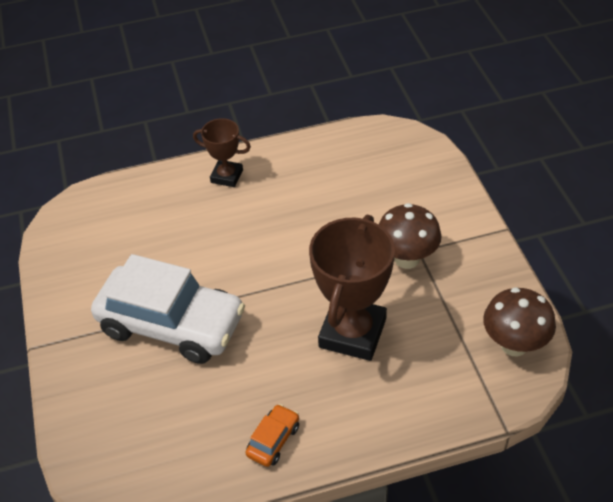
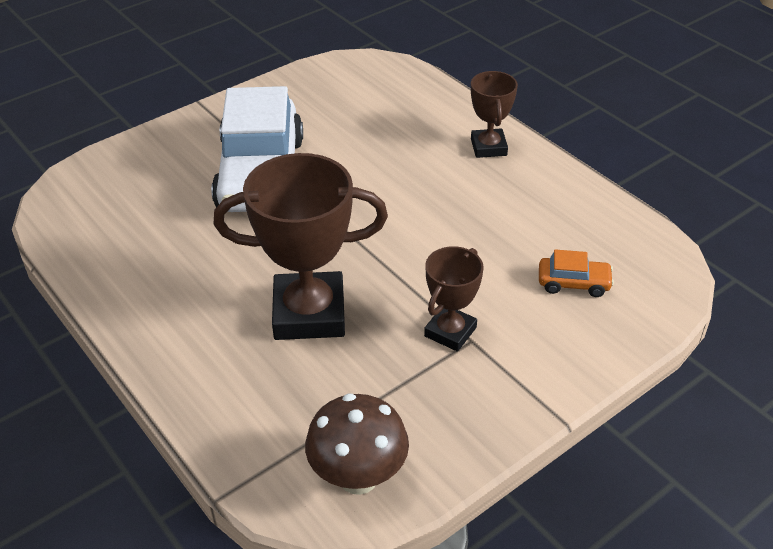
camera: 65 degrees right, 5 degrees down
(273, 440) = (141, 291): orange car -> orange car (573, 283)
(407, 259) = (450, 332): brown mushroom -> brown trophy

